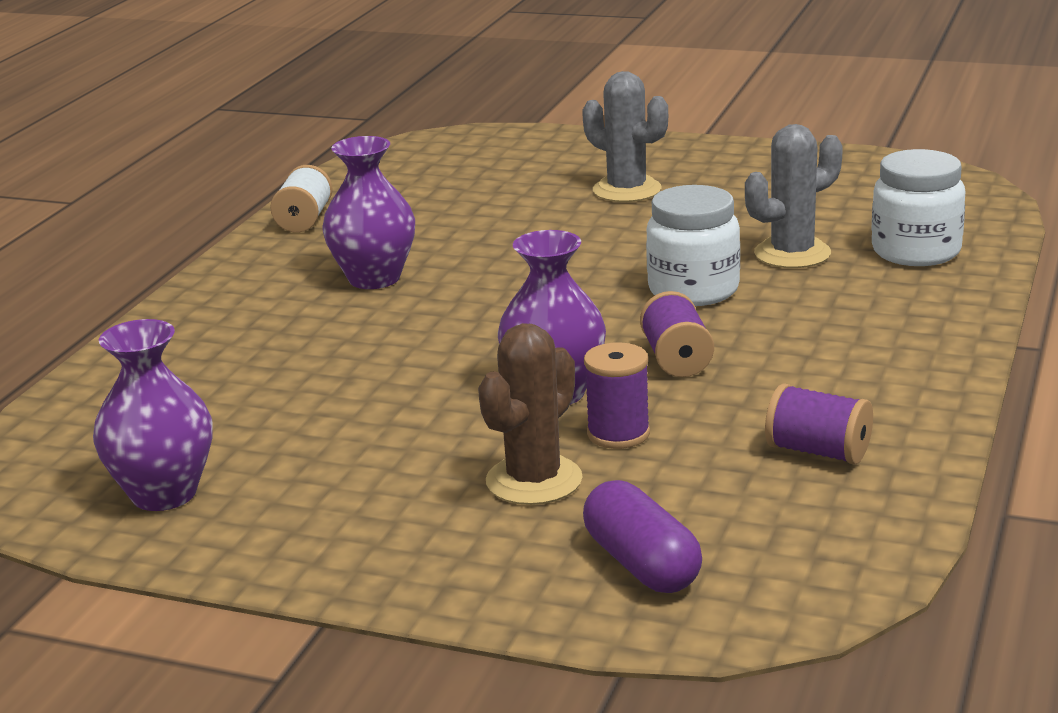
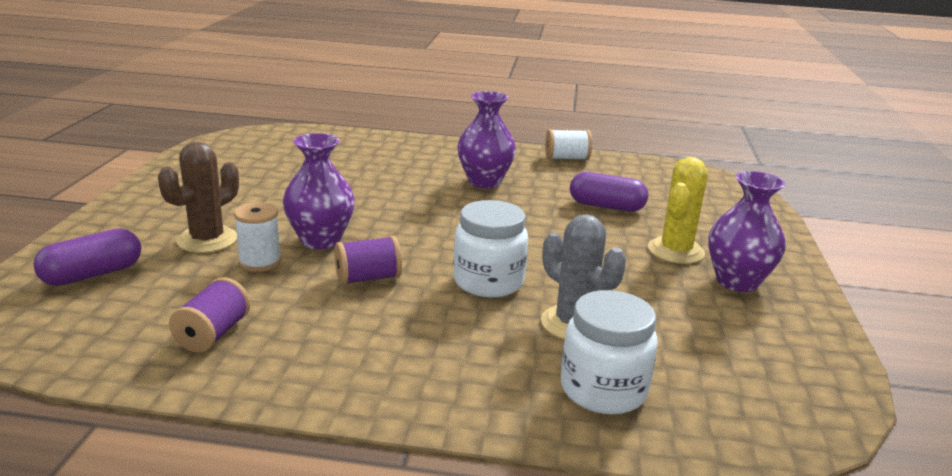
camera: 75 degrees right, 0 degrees up
(164, 494) = (226, 159): purple vase -> purple vase (737, 282)
(489, 211) = (606, 206): none -> purple capsule
(534, 480) = (207, 240): brown cactus -> brown cactus turned 75 degrees counterclockwise
(618, 434) = (260, 262): purple spool -> white spool
(627, 190) = (675, 251): grey cactus -> yellow cactus

